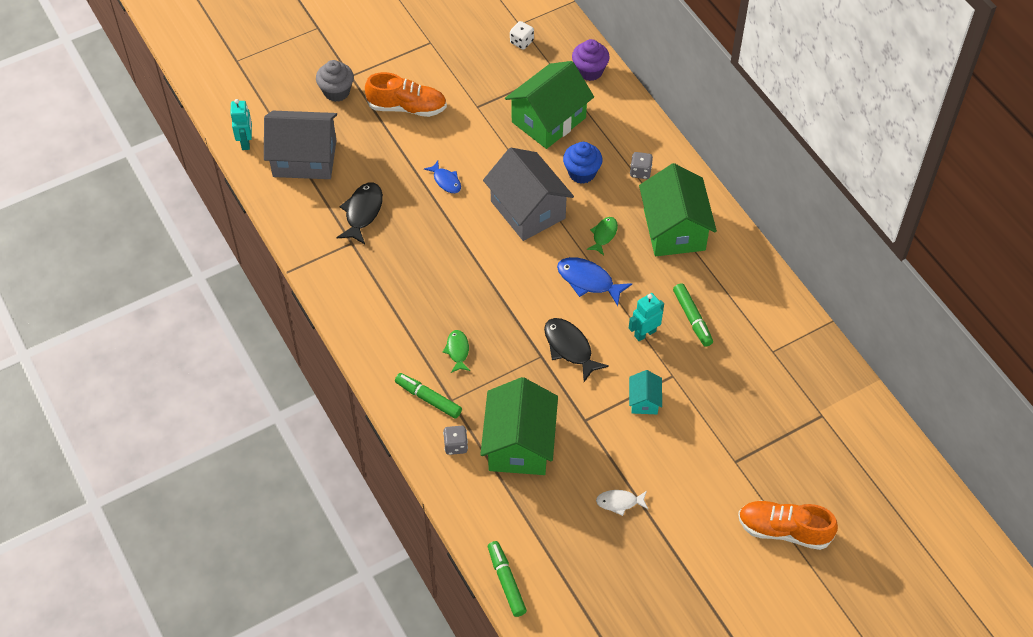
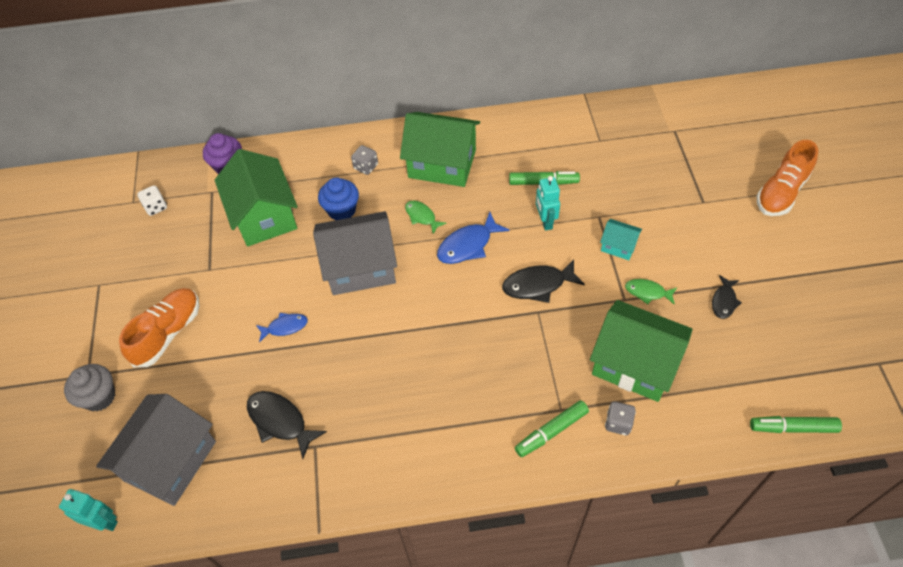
camera: 65 degrees left, 0 degrees up
(457, 351) = (502, 384): green fish -> green fish (647, 292)
(619, 502) = (724, 301): white fish -> black fish

